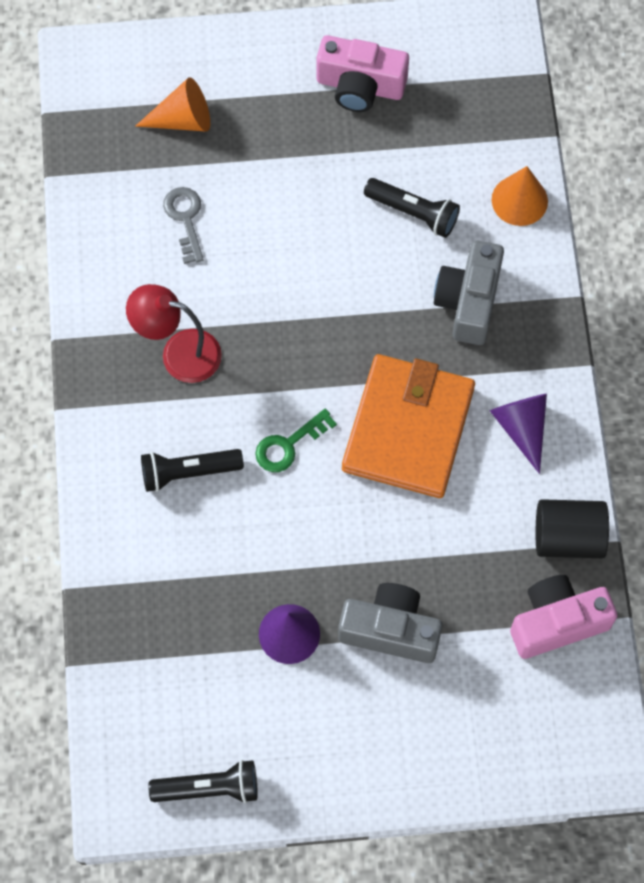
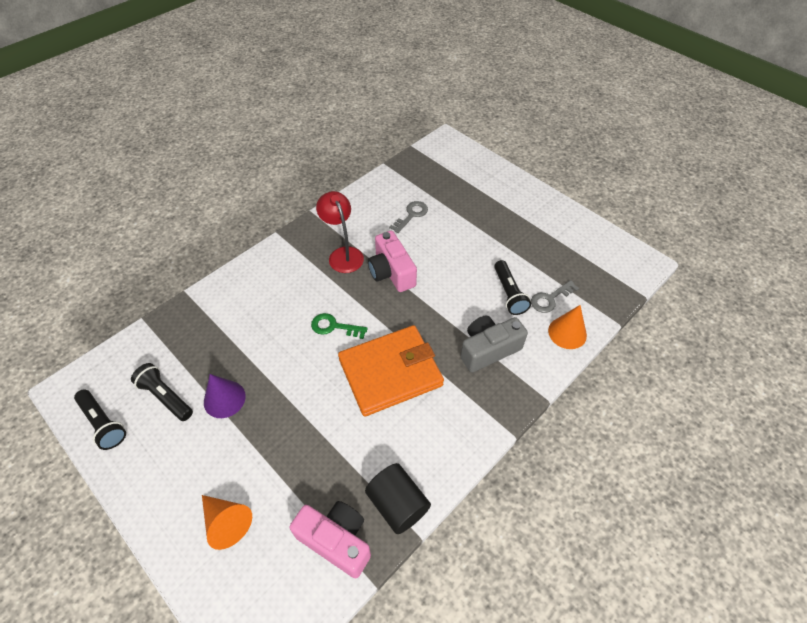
camera: 50 degrees right, 15 degrees down
(182, 120) = (457, 185): orange cone -> orange cone (226, 522)
(188, 472) = (284, 297): black flashlight -> black flashlight (166, 397)
(360, 86) = (546, 231): pink camera -> pink camera (391, 272)
(390, 630) = (262, 448): grey camera -> none
(460, 175) = (550, 299): none -> grey key
(521, 428) = (442, 427): purple cone -> none

